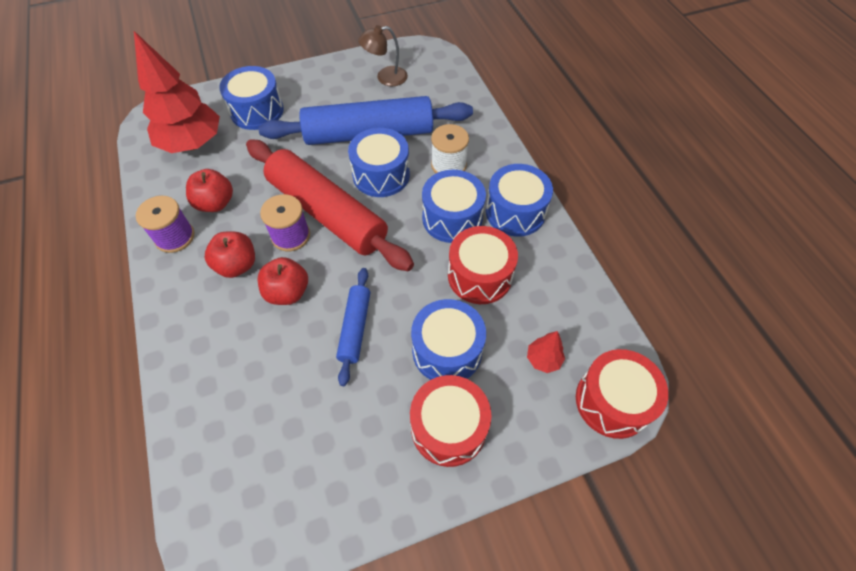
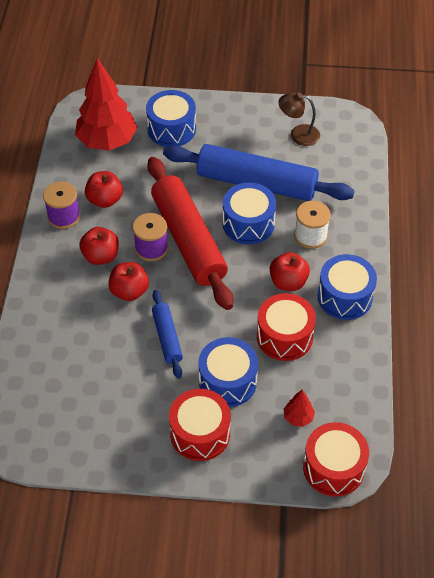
camera: 25 degrees right, 5 degrees down
(355, 328) = (167, 337): blue rolling pin -> blue rolling pin turned 45 degrees counterclockwise
(452, 218) = (288, 282): blue drum -> red apple

